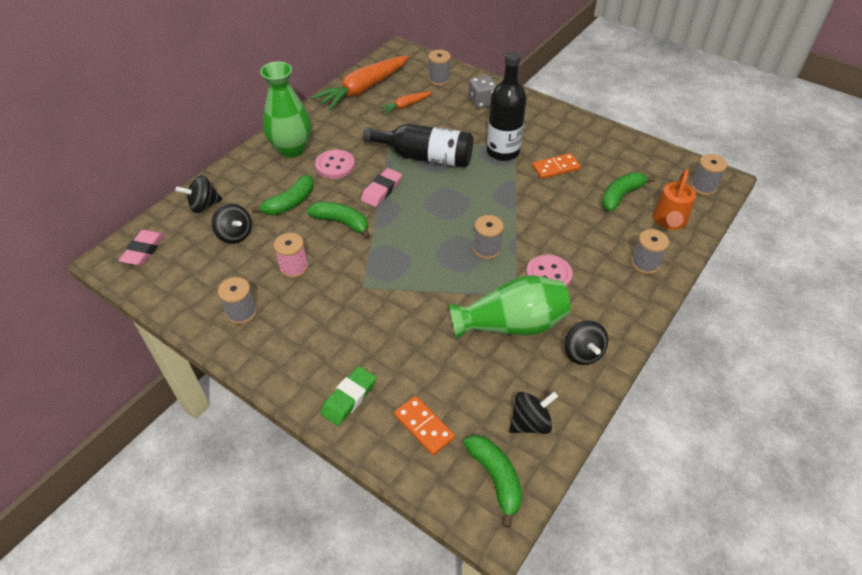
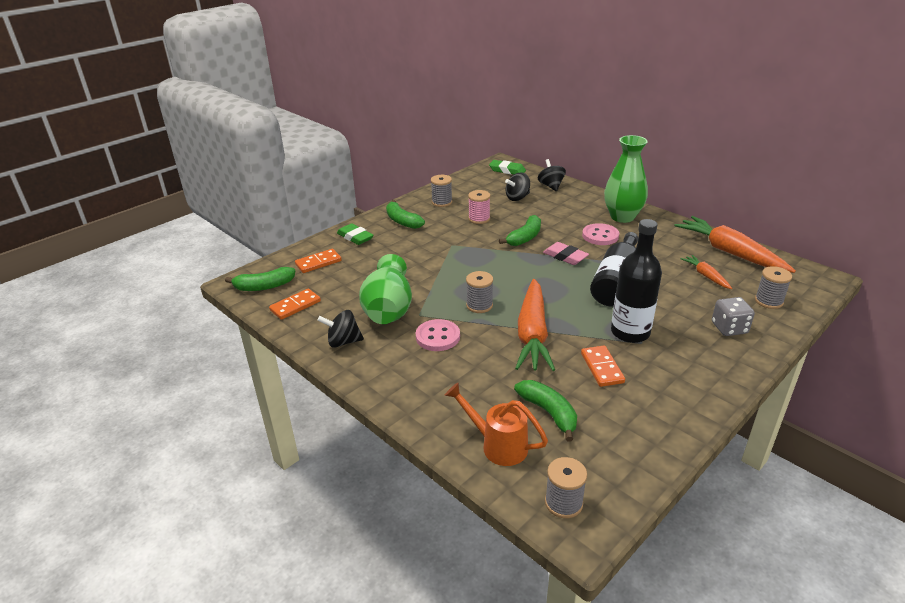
camera: 100 degrees right, 15 degrees down
(144, 250) = (507, 170): pink eraser -> green eraser
(290, 203) = (551, 217): green banana -> green banana (402, 221)
(523, 209) = (532, 334): none -> orange carrot
(530, 423) = (295, 306): black spinning top -> orange domino
(645, 263) = (435, 407): grey spool -> none

